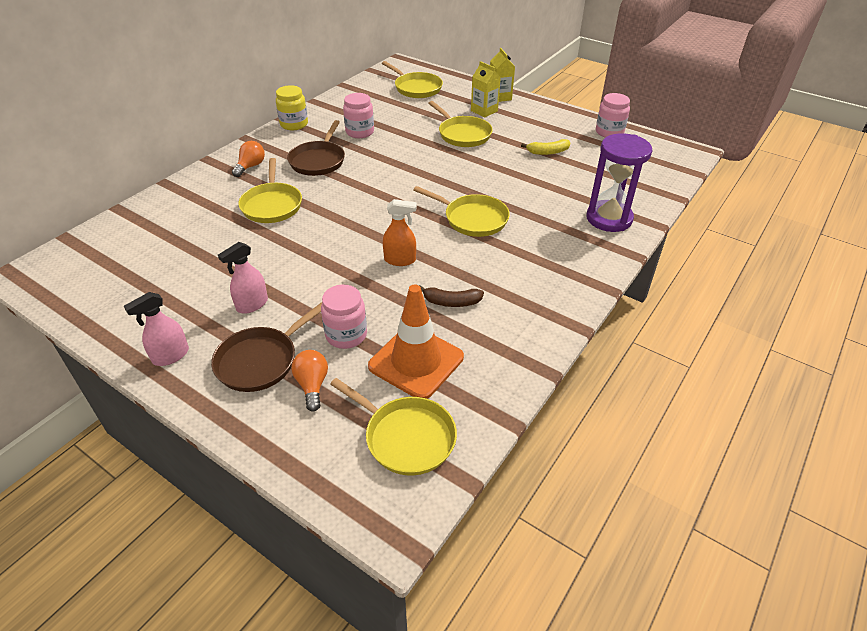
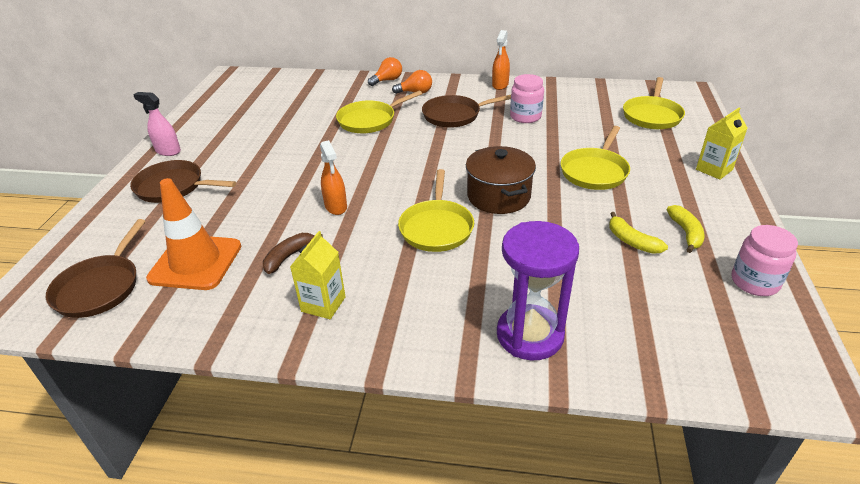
camera: 65 degrees right, 5 degrees down
(252, 304) = (236, 159): pink spray bottle -> none
(294, 124) = (500, 85): yellow jar -> orange spray bottle
(312, 385) = (152, 219): orange light bulb -> orange light bulb (387, 80)
(346, 335) = (217, 214): pink jar -> none
(406, 437) = (100, 287): yellow pan -> brown pan
(451, 302) = (289, 256): brown banana -> brown banana turned 60 degrees clockwise
(457, 180) = (498, 196): none -> brown pot
(484, 111) = (665, 169): yellow carton -> yellow carton (323, 304)
(553, 132) = (686, 233): none -> yellow banana

